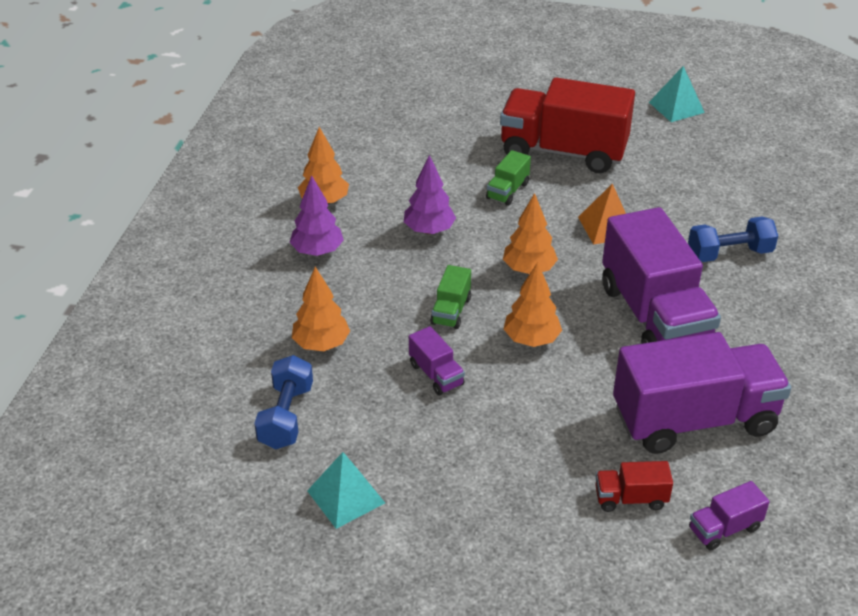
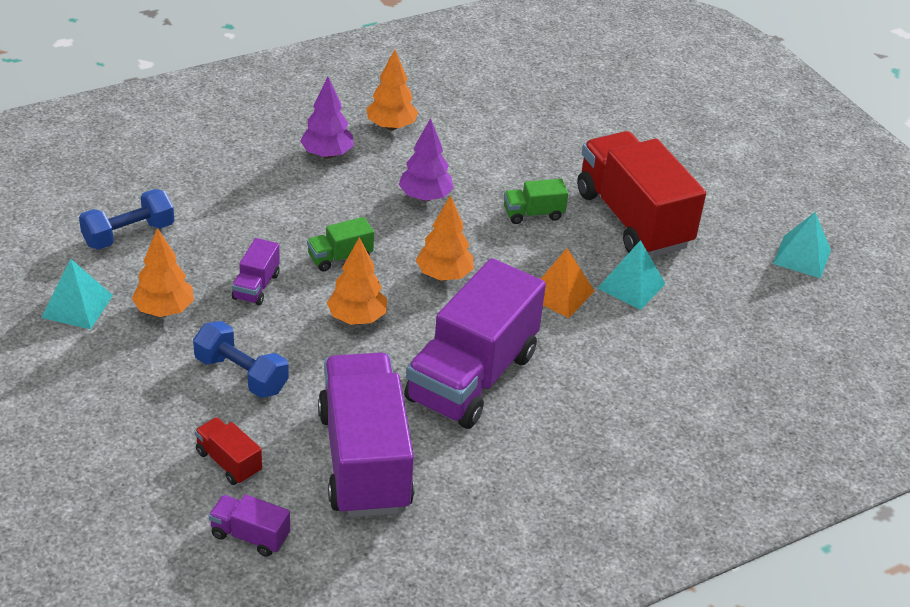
camera: 45 degrees right, 0 degrees up
(321, 344) = (224, 211): orange tree -> orange tree (164, 310)
(631, 191) = (631, 286): none -> turquoise pyramid
(694, 420) = (364, 460): purple truck -> purple truck turned 135 degrees counterclockwise
(729, 253) = (620, 387): blue dumbbell -> blue dumbbell (241, 374)

